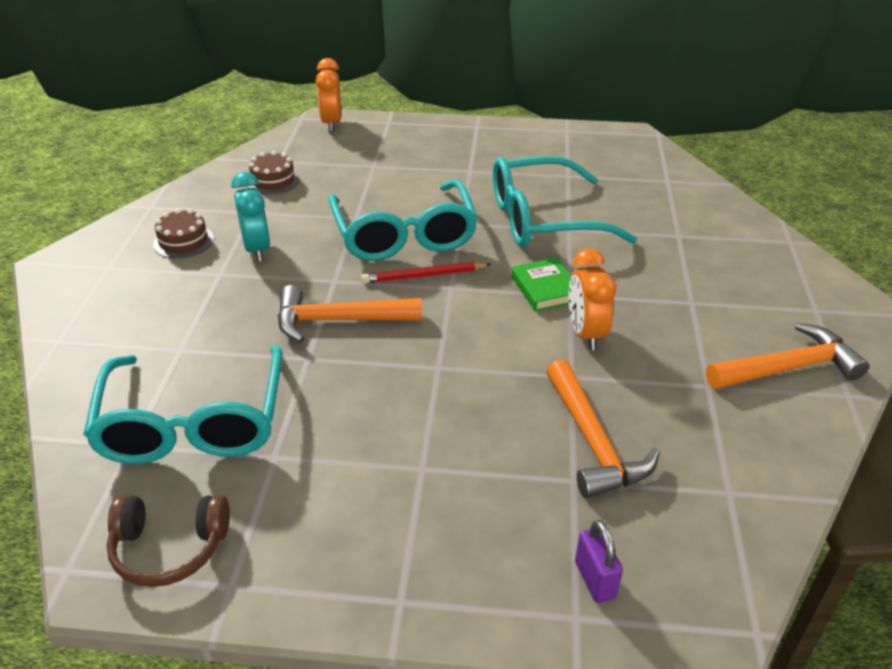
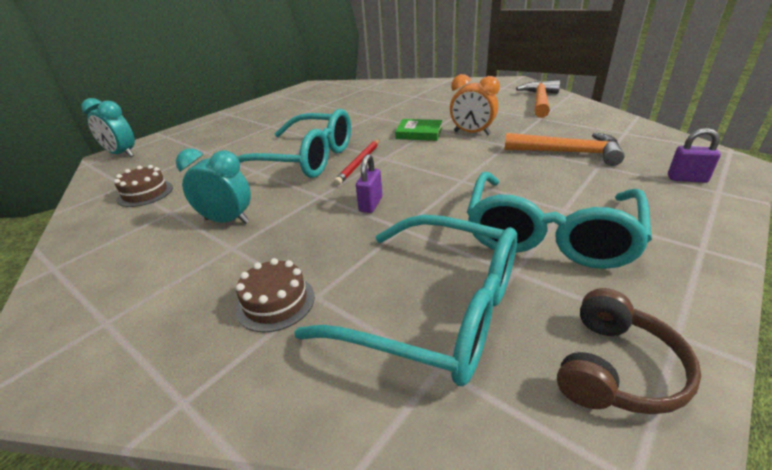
camera: 55 degrees left, 5 degrees down
(183, 241) = (148, 259): brown cake -> brown cake (275, 302)
(332, 123) = (122, 154): orange clock -> turquoise clock
(339, 320) = (370, 204): orange hammer -> purple padlock
(542, 219) = (353, 119): turquoise glasses -> turquoise glasses (548, 234)

